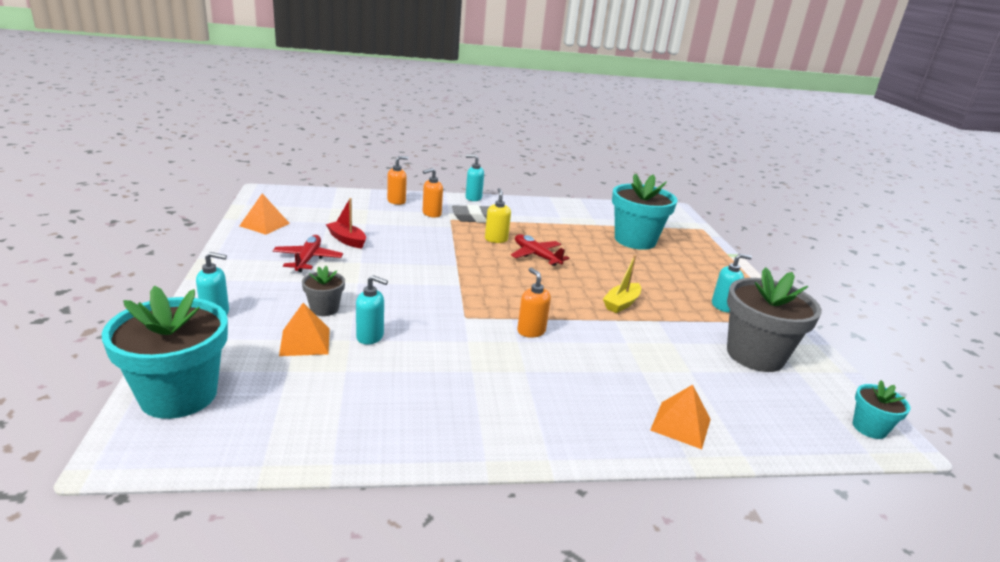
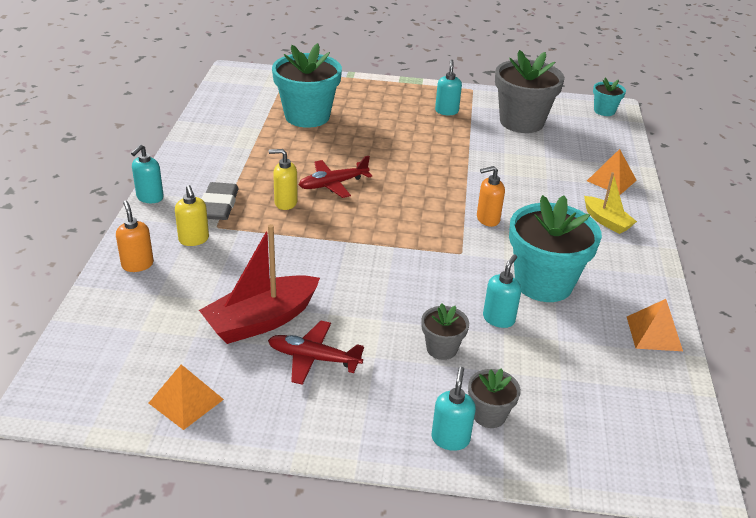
camera: 75 degrees left, 10 degrees up
(179, 395) = (608, 456): turquoise flower pot -> turquoise flower pot (543, 283)
(241, 331) = (489, 415): none -> grey flower pot
(305, 342) = (509, 365): orange pyramid -> orange pyramid (654, 333)
(347, 240) = (261, 320): red boat -> red boat, size x1.74
(431, 214) = (194, 239): orange soap dispenser -> yellow soap dispenser
(621, 303) = (439, 159): yellow boat -> yellow boat (606, 221)

